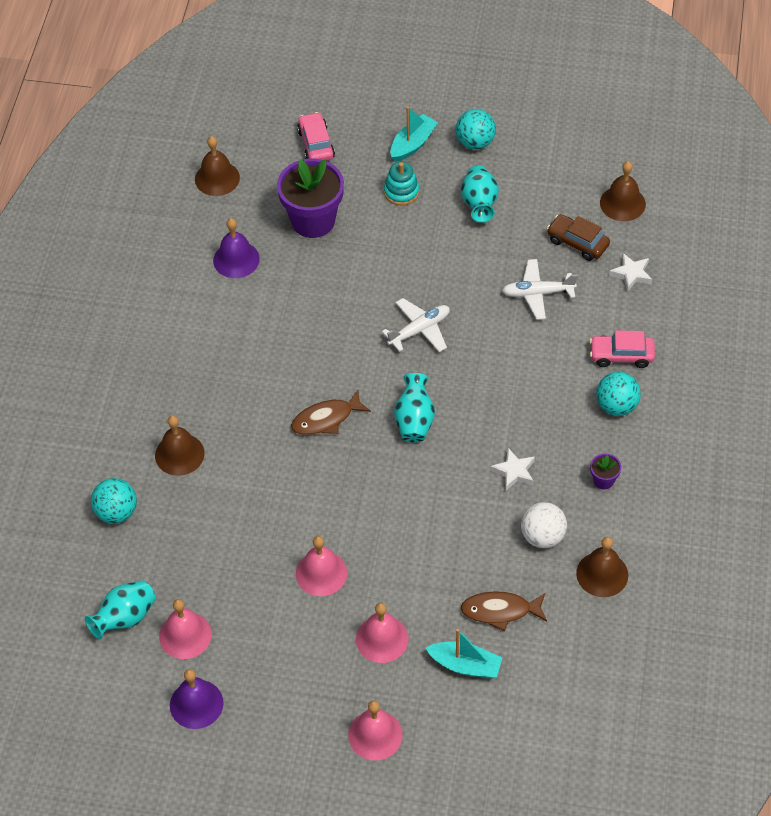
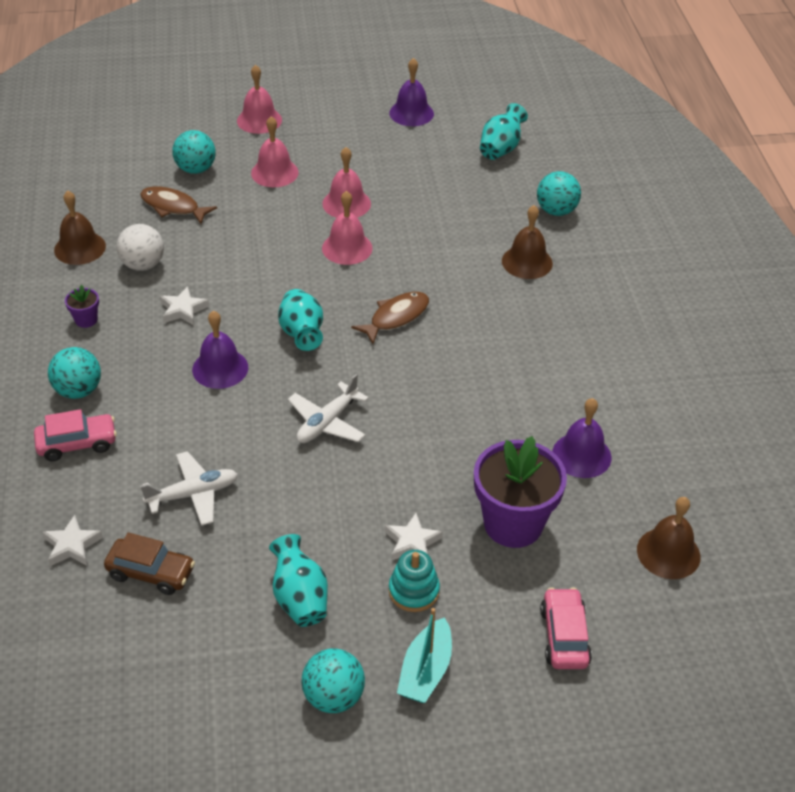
camera: 160 degrees right, 10 degrees down
(185, 635) = (444, 147): pink bell -> pink bell (347, 248)
(316, 144) = (564, 636): pink car -> pink car turned 150 degrees counterclockwise
(389, 223) = (412, 542): none -> white star
(465, 665) = (196, 169): turquoise boat -> turquoise ball
(494, 401) = (220, 368): none -> purple bell
(500, 611) = (173, 207): brown fish -> brown fish turned 135 degrees counterclockwise
(622, 203) = (93, 647): brown bell -> none

